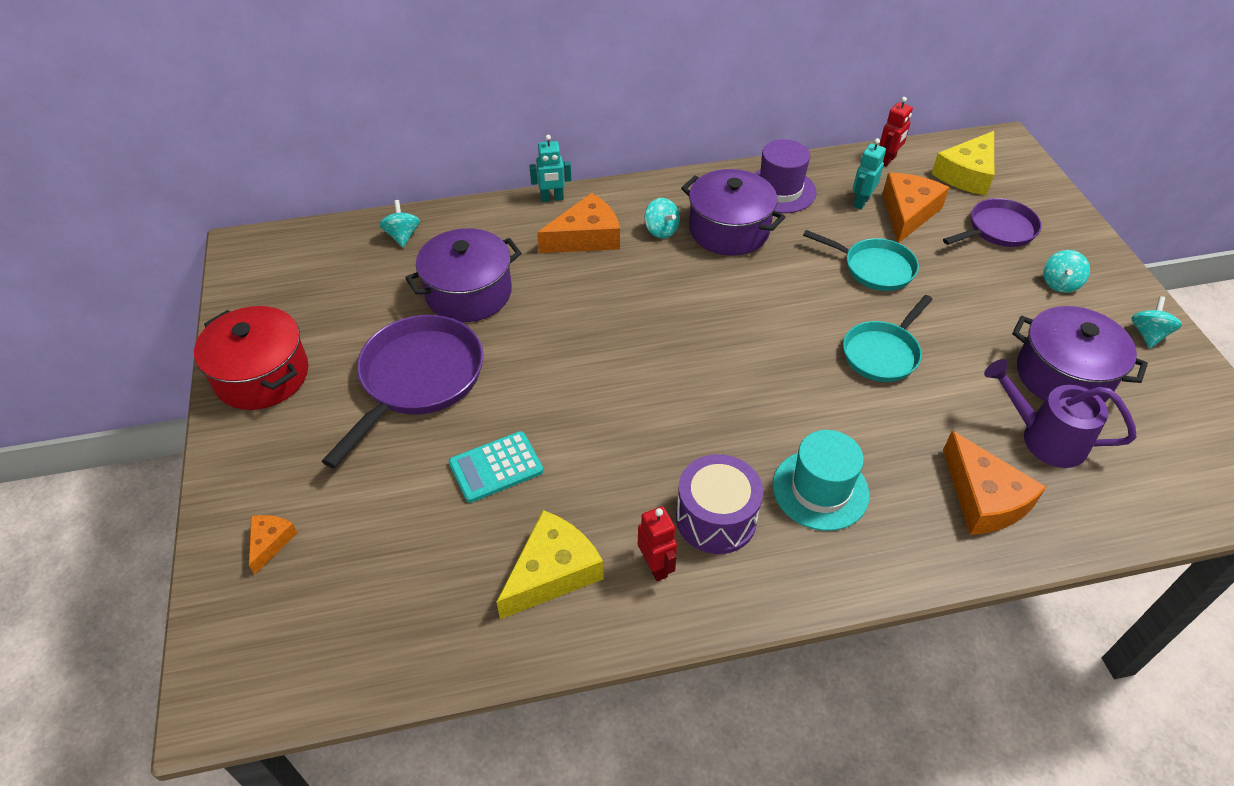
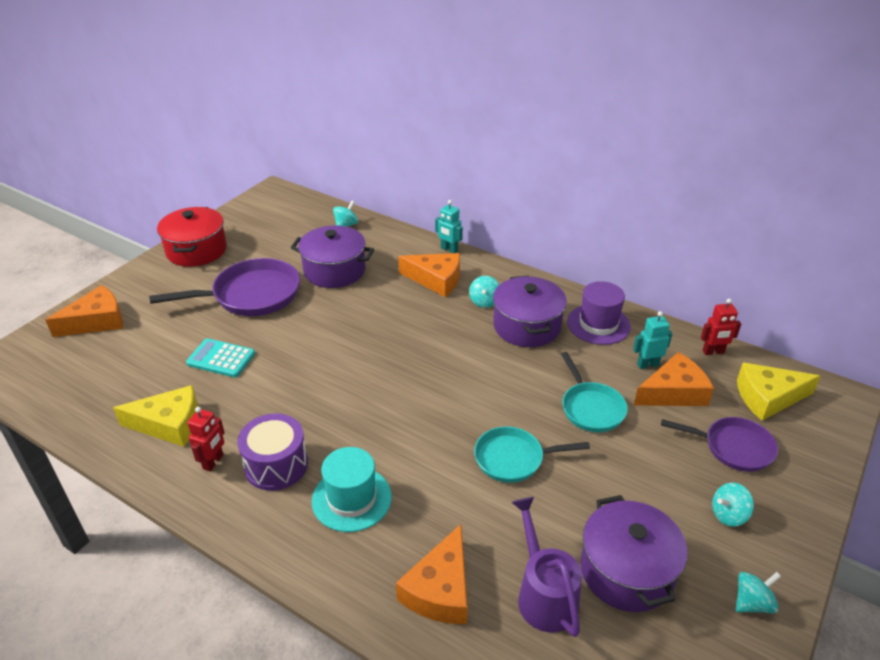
camera: 45 degrees right, 10 degrees down
(270, 542) = (97, 321): orange cheese -> orange cheese, size x1.87

